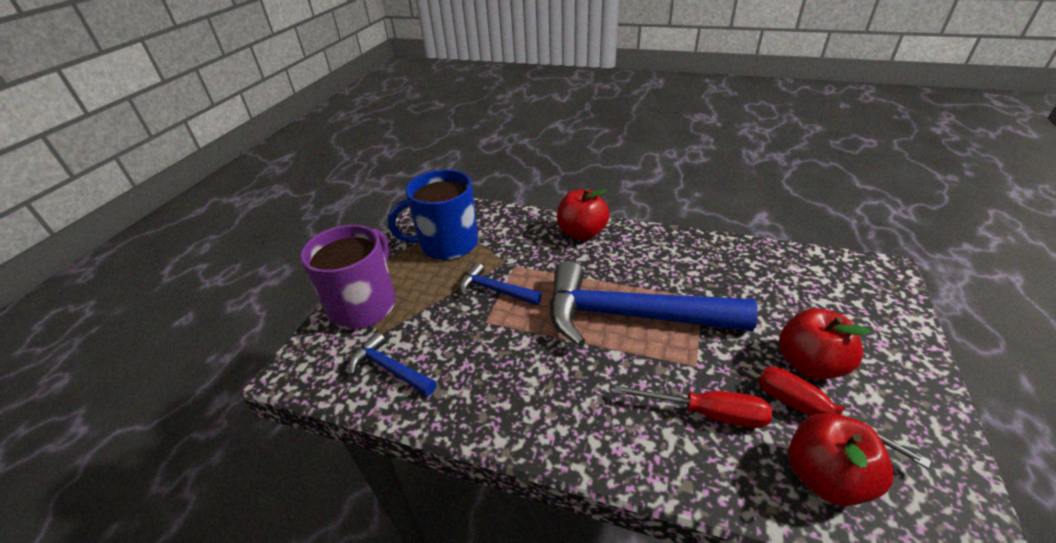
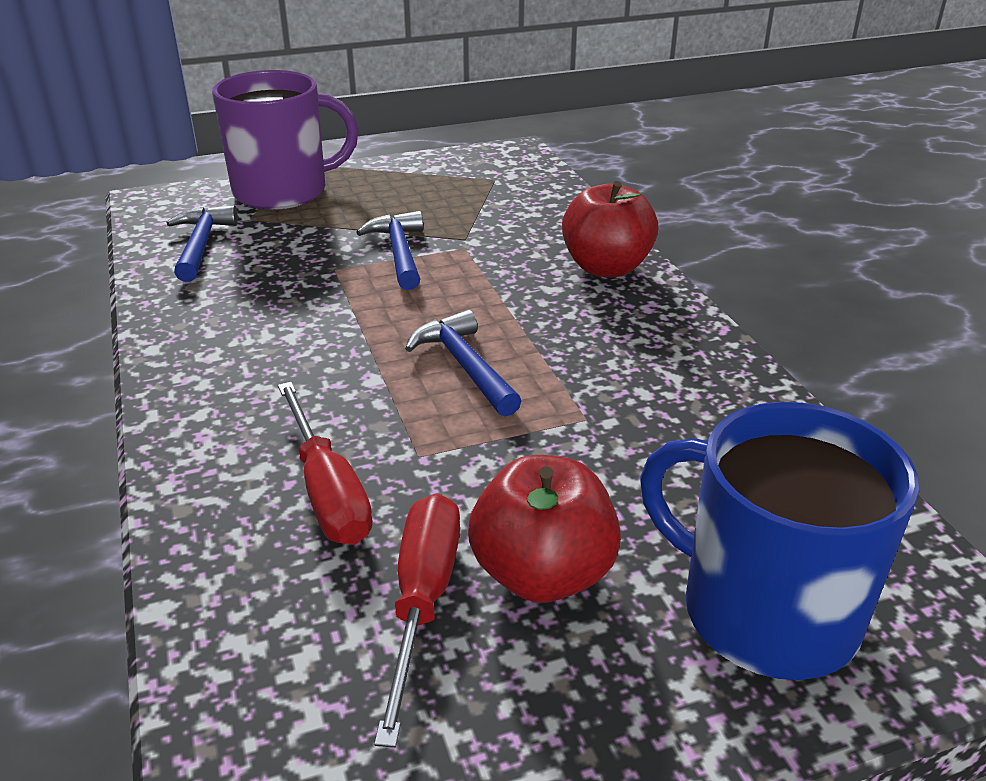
camera: 50 degrees right, 5 degrees down
(447, 244) = (449, 191): blue mug -> blue mug (764, 611)
(630, 316) = (464, 366): blue hammer -> blue hammer, size x0.47
(825, 477) = (291, 642): red apple -> none

